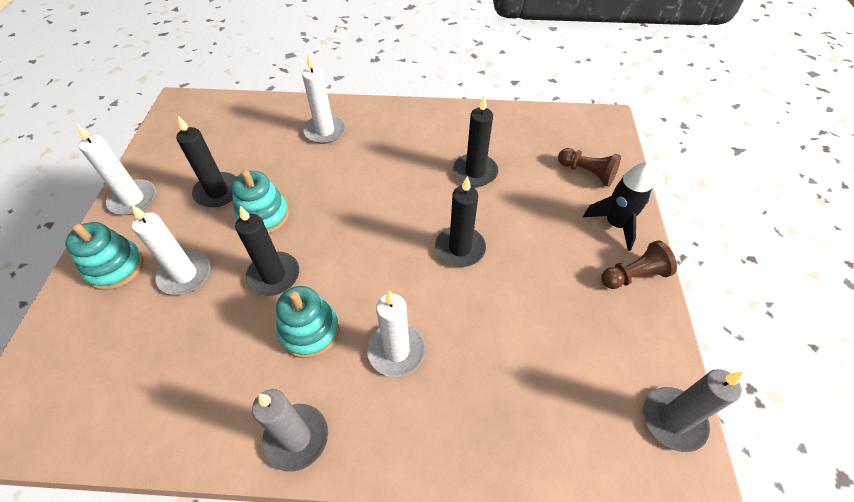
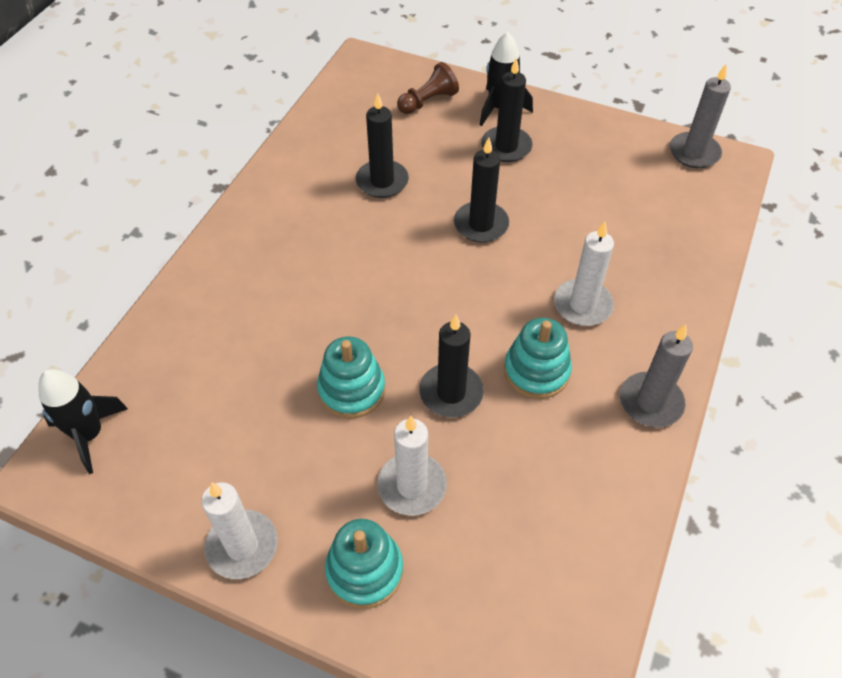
camera: 70 degrees left, 0 degrees up
(207, 109) = (89, 434): none -> black rocket
(218, 192) = (282, 436): black candle -> black candle (506, 147)
(325, 131) = (231, 299): white candle -> none
(633, 275) = (560, 120): brown pawn -> none

